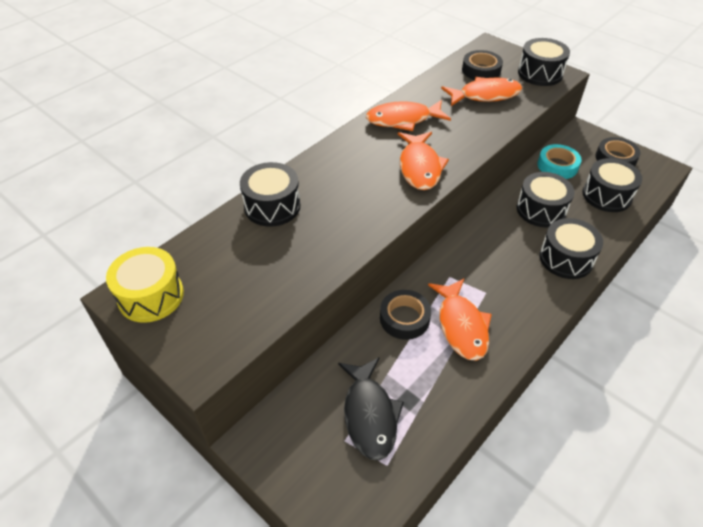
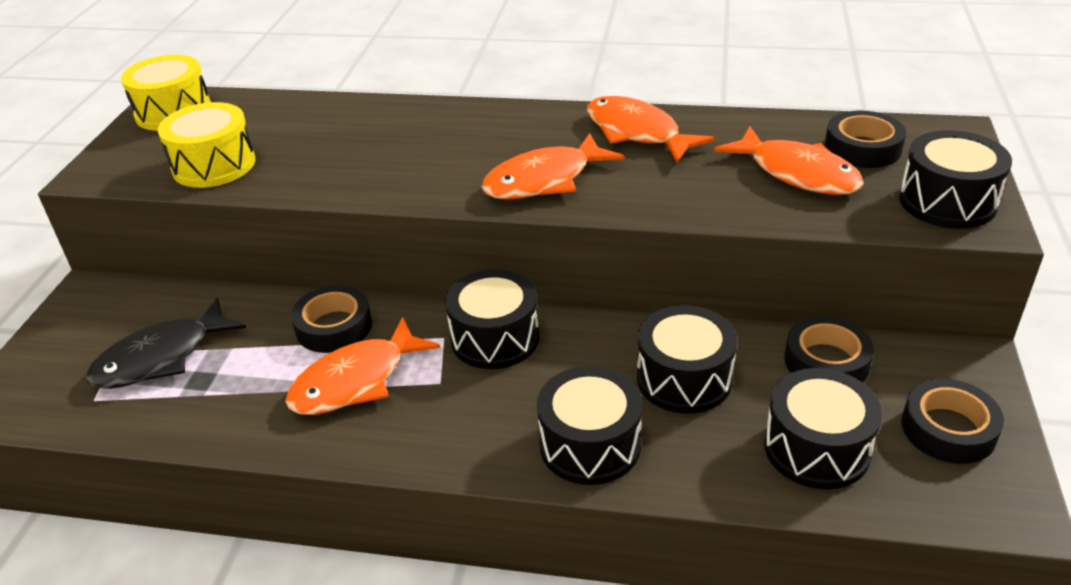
camera: 60 degrees right, 10 degrees down
(261, 295) = (214, 165): none -> yellow drum
(272, 206) = (363, 117): black drum -> black drum (495, 338)
(557, 166) = (826, 361): turquoise tape -> black tape

